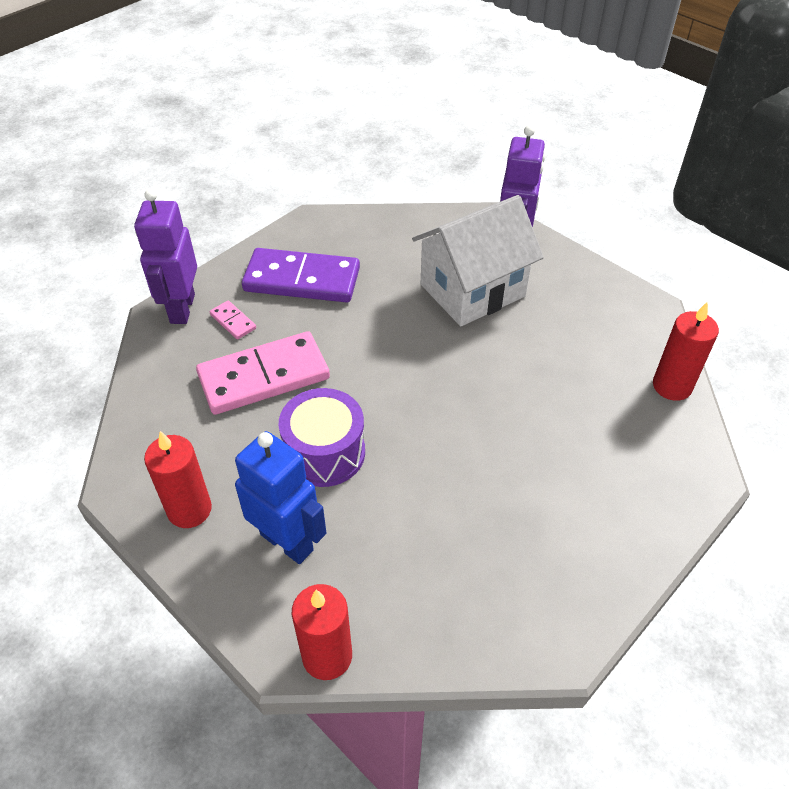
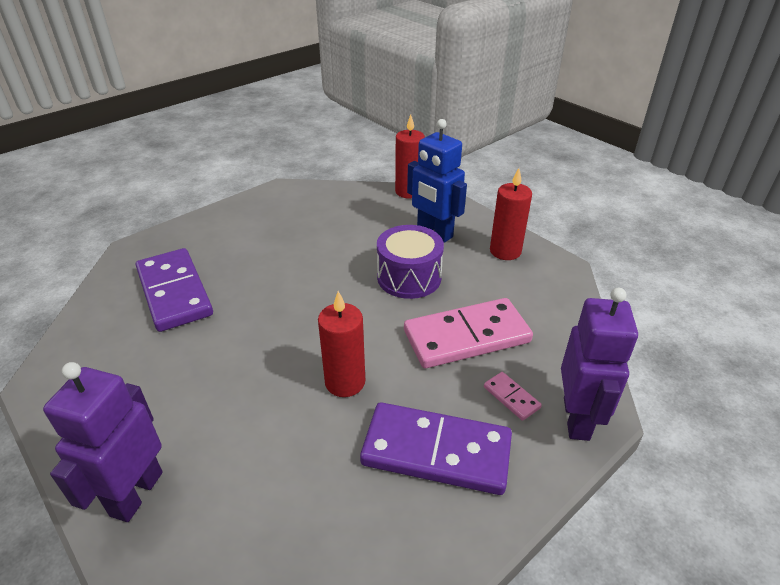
camera: 175 degrees left, 10 degrees down
(472, 290) = (228, 419): white house -> none
(600, 410) = (174, 292): none -> purple domino
(672, 386) = (97, 306): red candle -> red candle (345, 382)

